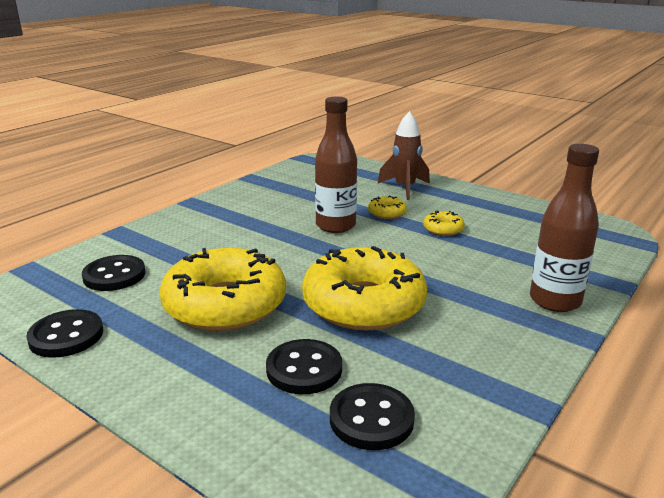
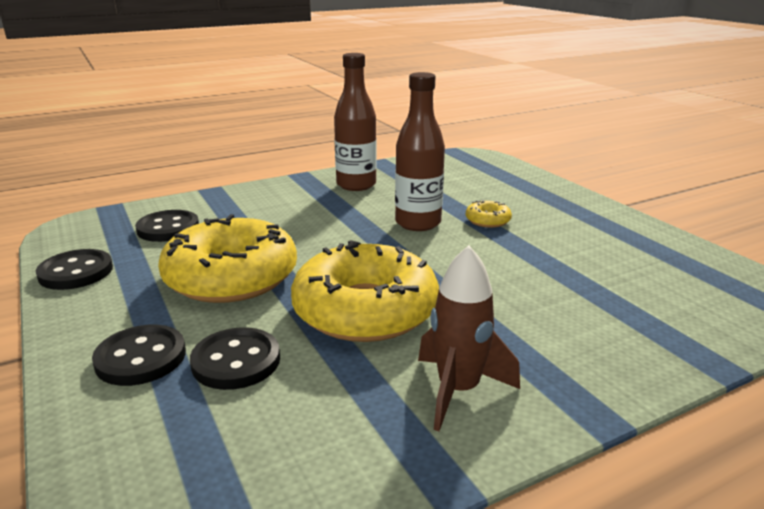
camera: 25 degrees right, 0 degrees up
(371, 419) = (247, 436): black button -> black button (141, 358)
(405, 188) = (535, 198): brown rocket -> brown rocket (458, 391)
(443, 229) = (537, 250): yellow donut -> none
(555, 301) = (604, 365): brown bottle -> brown bottle (356, 185)

